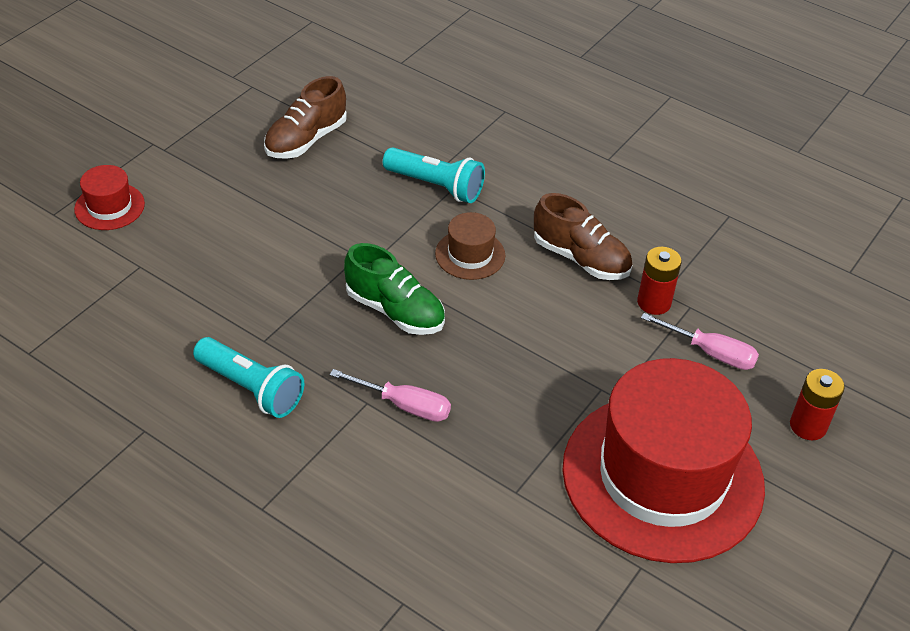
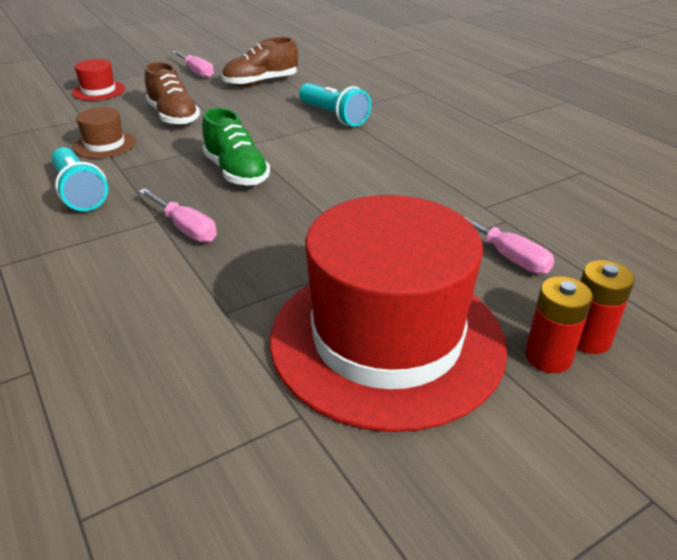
camera: 25 degrees right, 10 degrees down
(207, 136) = (197, 72): none -> pink screwdriver
(470, 254) = (327, 154): brown hat -> brown hat (105, 145)
(581, 258) = (421, 172): brown shoe -> brown shoe (173, 117)
(654, 302) = (470, 211): red battery -> red battery (548, 357)

